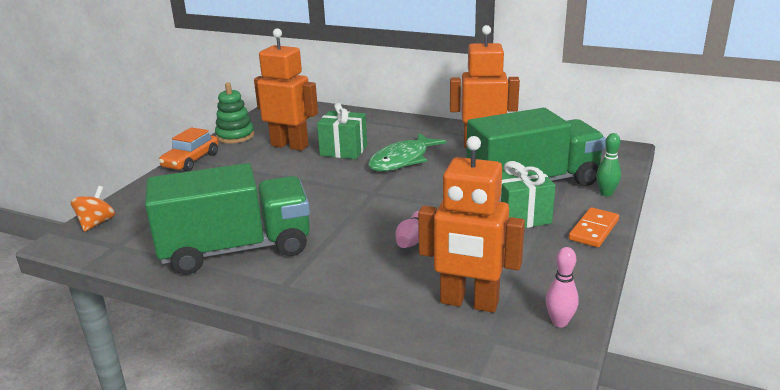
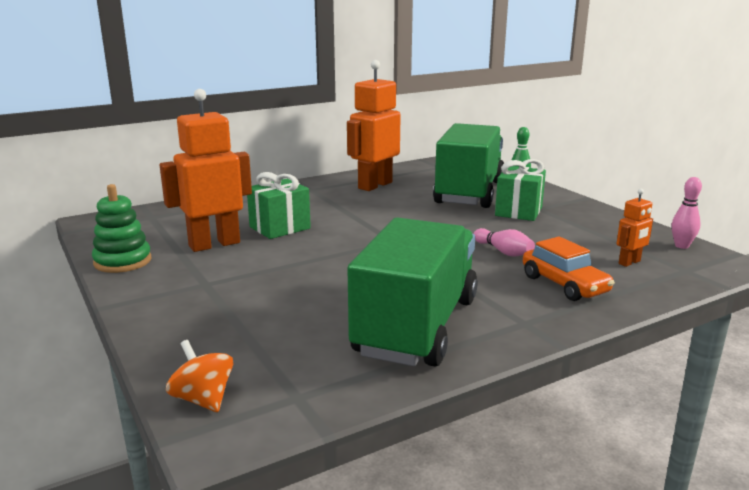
camera: 55 degrees left, 5 degrees down
(191, 161) = (137, 300): orange car -> orange car (564, 285)
(402, 160) = (348, 214): green fish -> none
(469, 303) = (629, 262): orange robot -> orange robot, size x0.47
(593, 230) = (566, 200): orange domino -> none

